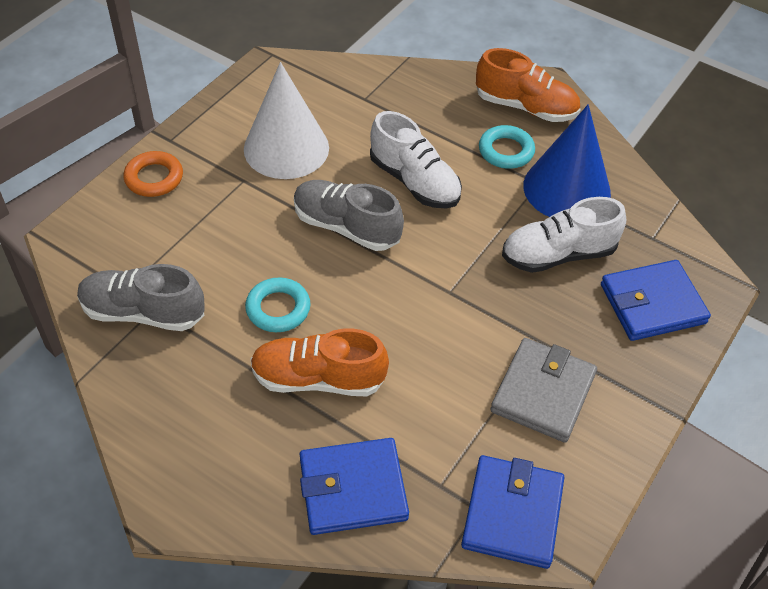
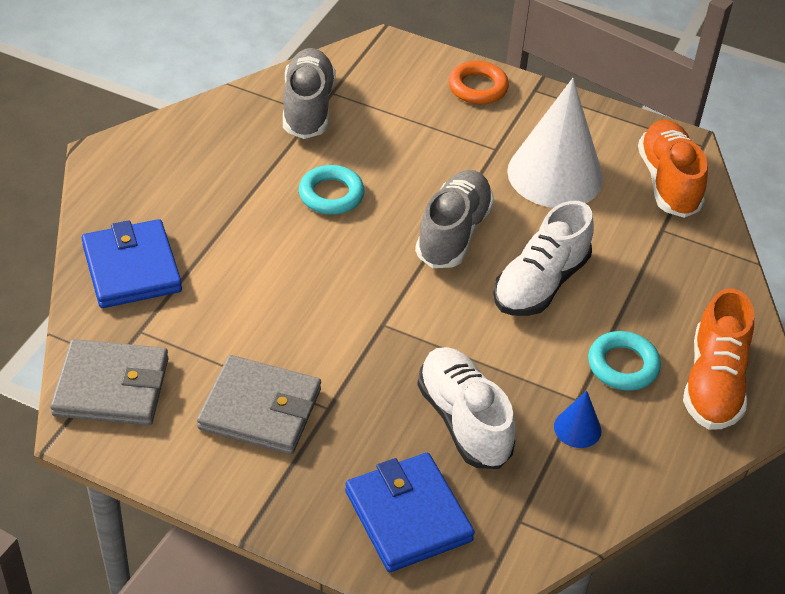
camera: 80 degrees right, 5 degrees down
(318, 379) = (251, 232): orange shoe -> orange shoe (668, 182)
(512, 514) = (111, 387): blue wallet -> grey wallet
(566, 189) = (577, 428): blue cone -> blue cone, size x0.42

